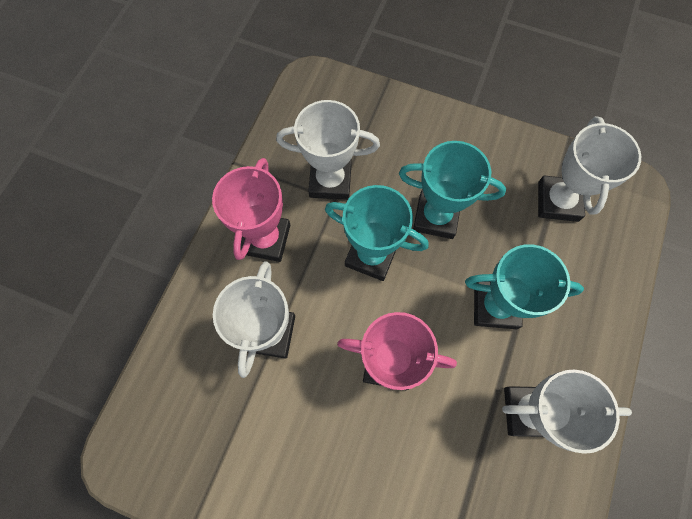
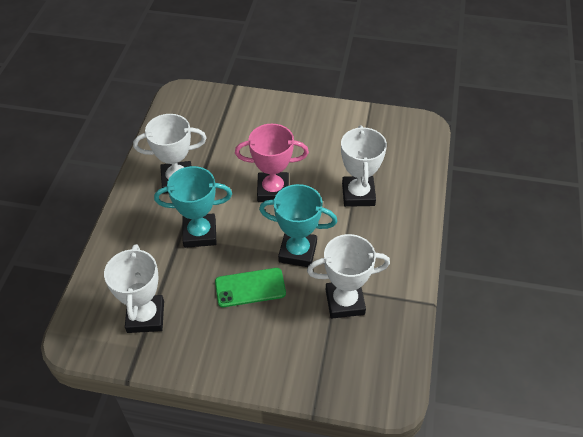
camera: 170 degrees right, 20 degrees down
(266, 239) = (382, 250): pink trophy -> none
(436, 217) = (250, 287): turquoise trophy -> green phone

